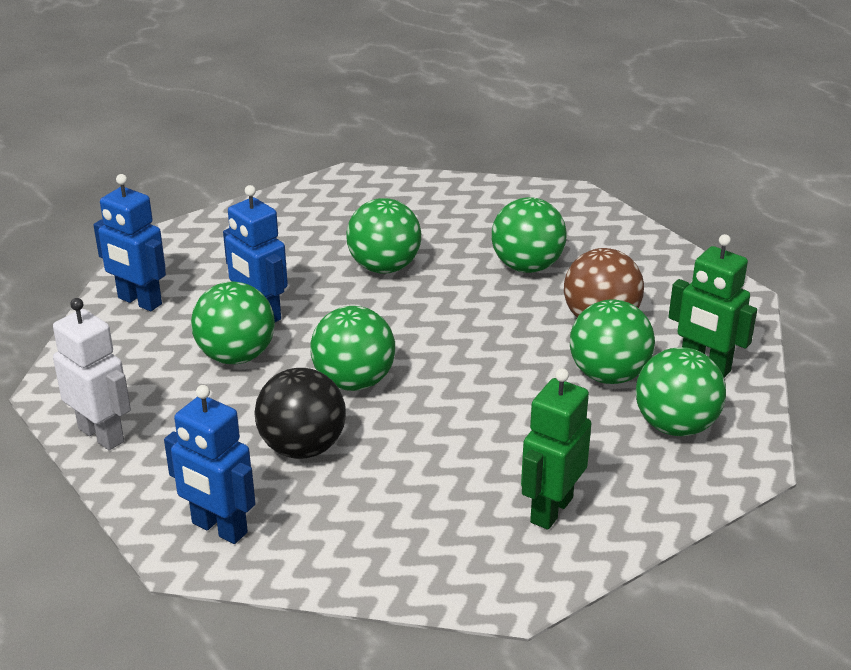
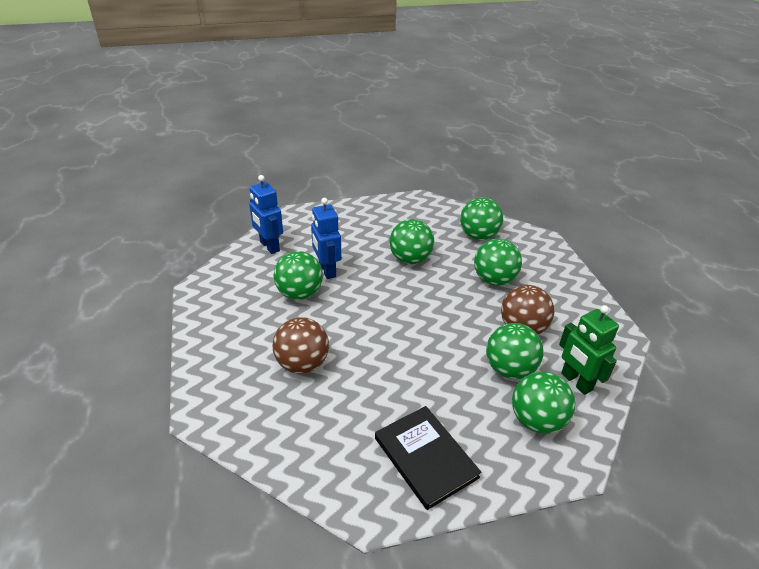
camera: 20 degrees right, 5 degrees up
(102, 435) = (203, 322): white robot -> none
(219, 528) = (227, 403): blue robot -> none
(302, 447) = (302, 364): black ball -> brown ball
(354, 381) = (354, 328): green ball -> green ball (478, 236)
(551, 510) = (425, 457): green robot -> black book

